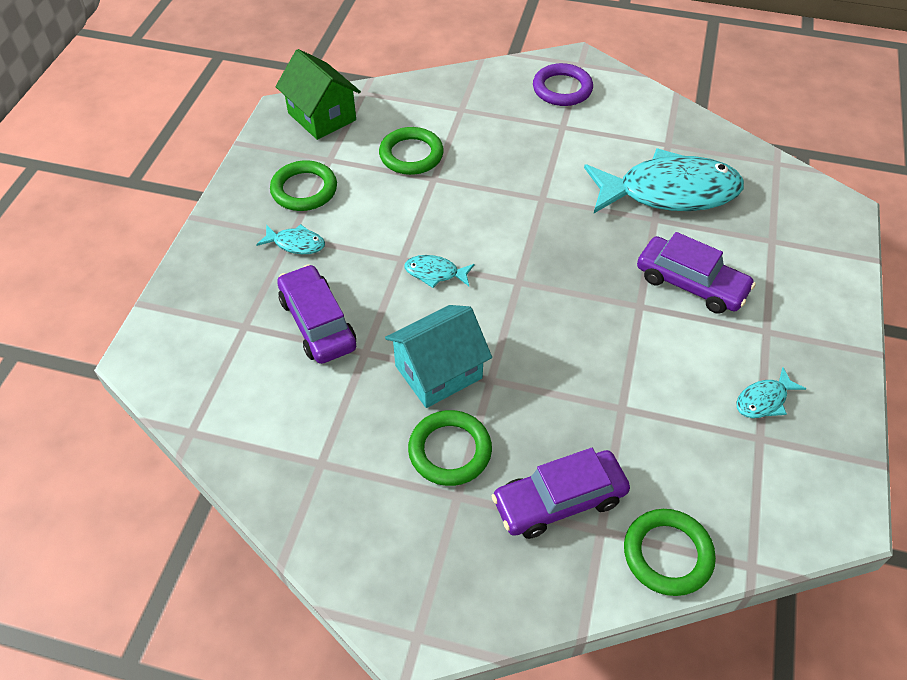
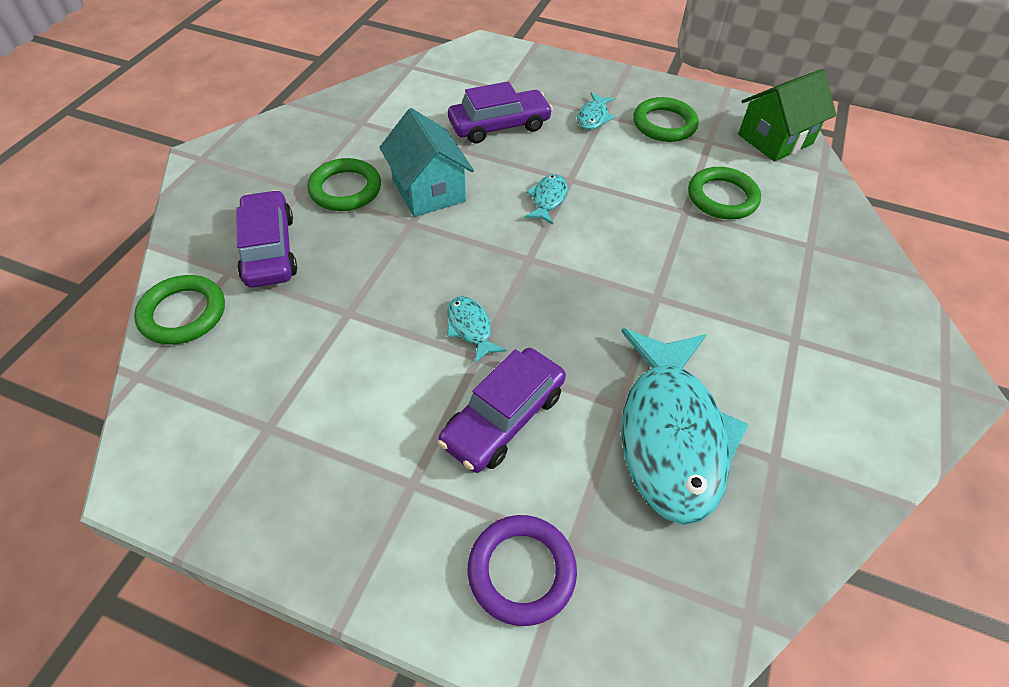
camera: 95 degrees right, 0 degrees up
(562, 89) = (877, 352): purple ring -> purple ring (521, 571)
(764, 400) = (313, 447): turquoise fish -> turquoise fish (470, 328)

